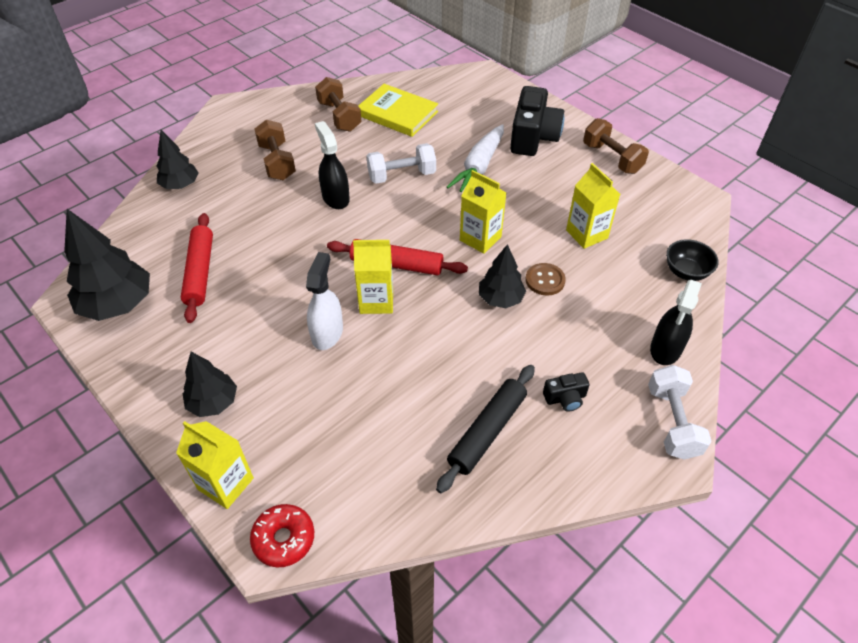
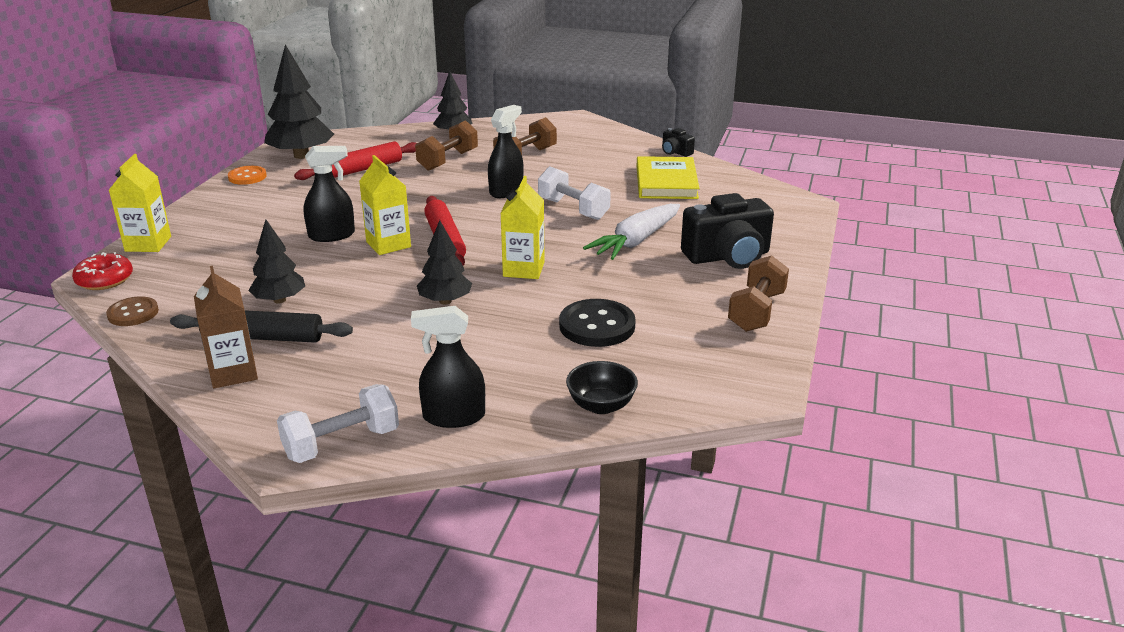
camera: 60 degrees right, 20 degrees down
(129, 361) = (247, 177): none -> orange button
(213, 402) = (225, 216): black tree -> black tree (279, 300)
(327, 333) = (332, 235): white spray bottle -> black spray bottle
(339, 116) = (624, 160): brown dumbbell -> brown dumbbell (448, 160)
(479, 167) = (636, 241): white carrot -> white carrot turned 45 degrees counterclockwise
(535, 467) = (233, 373): none -> brown carton
(545, 280) = (496, 318): brown button -> brown button (133, 313)
(565, 398) = (333, 369): black camera -> black camera (675, 152)
(586, 234) = (597, 326): yellow carton -> black button

